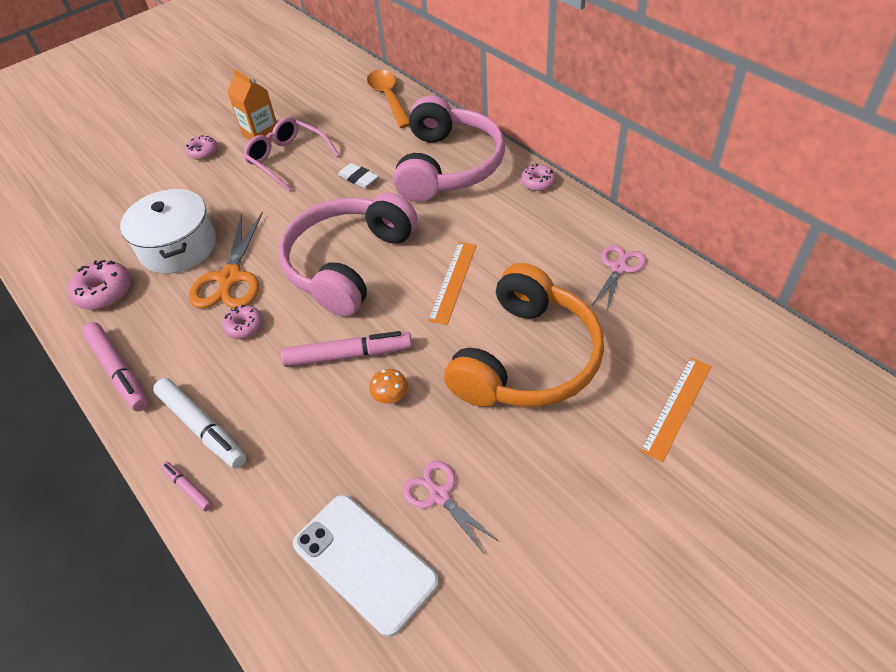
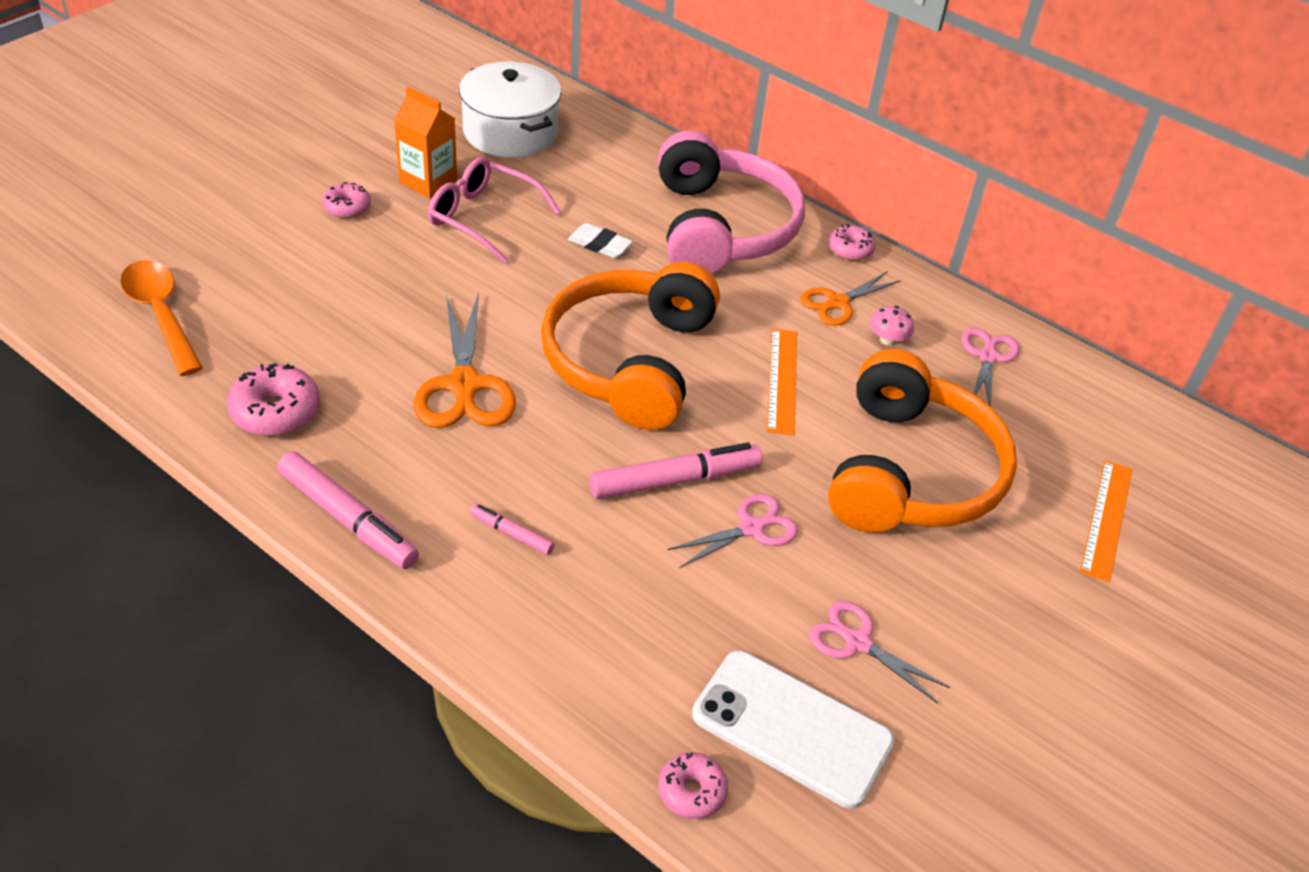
camera: 20 degrees left, 5 degrees down
(178, 247) = (365, 344): white pot -> white pot (510, 132)
(188, 488) = (518, 663): pink marker -> pink marker (511, 533)
(202, 428) = (505, 585): white marker -> none
(244, 326) = (512, 450): pink donut -> pink donut (691, 791)
(349, 264) = (631, 361): pink headphones -> orange headphones
(388, 98) = (601, 132): orange spoon -> orange spoon (161, 314)
(390, 396) = (751, 528): orange mushroom -> pink scissors
(515, 223) = (838, 303): none -> orange scissors
(544, 252) = (887, 340): none -> pink mushroom

